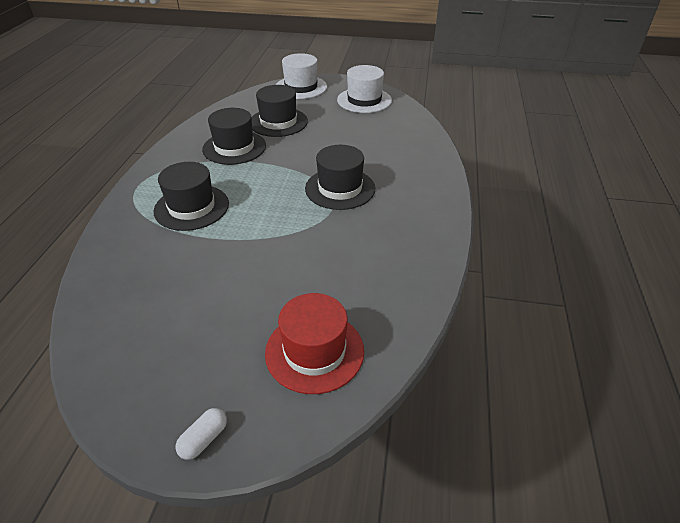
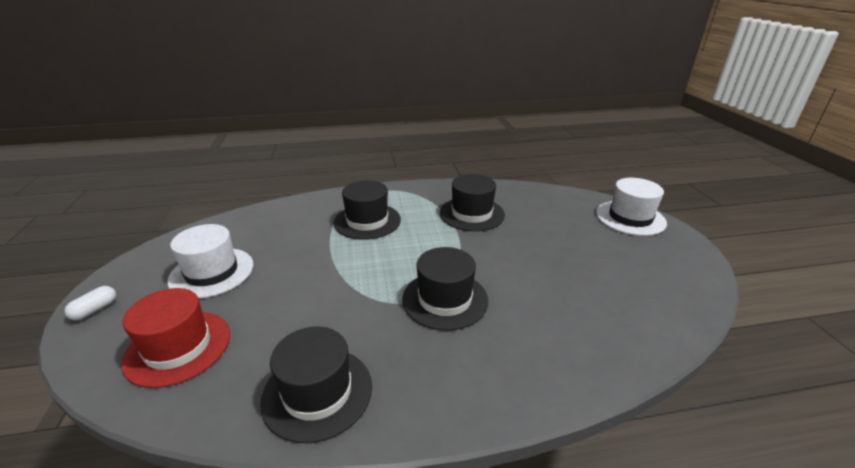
camera: 70 degrees right, 10 degrees down
(204, 439) = (95, 310): white capsule -> white capsule turned 75 degrees counterclockwise
(278, 122) = (541, 224): black hat -> black hat (317, 392)
(364, 100) = (662, 271): white hat -> white hat (212, 272)

